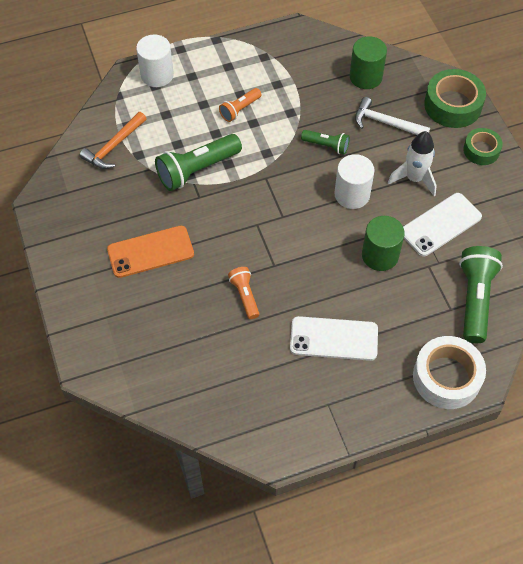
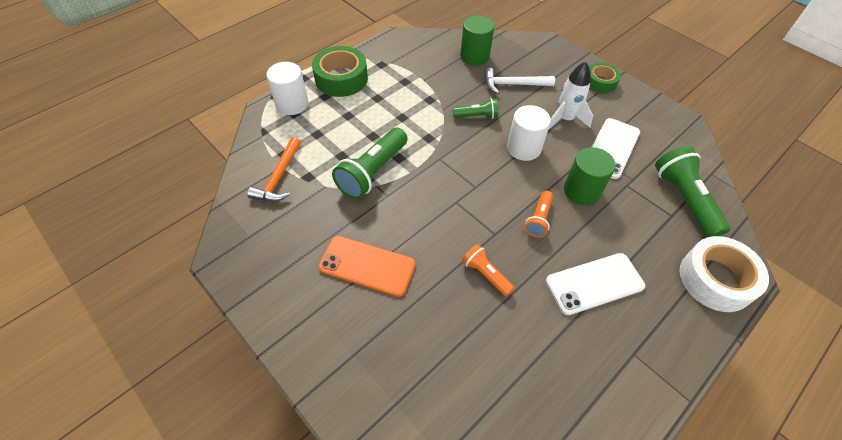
camera: 25 degrees left, 5 degrees down
(150, 252) = (367, 266): orange phone -> orange phone turned 60 degrees clockwise
(240, 109) = (384, 110): orange flashlight -> orange flashlight (538, 219)
(452, 105) = (555, 57): green tape -> green tape (341, 79)

